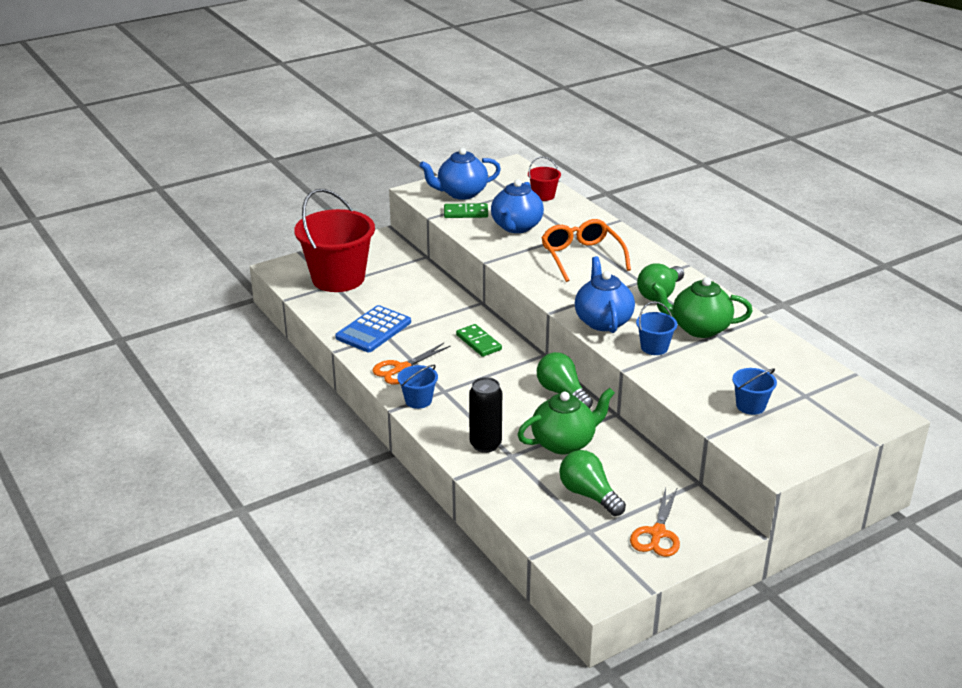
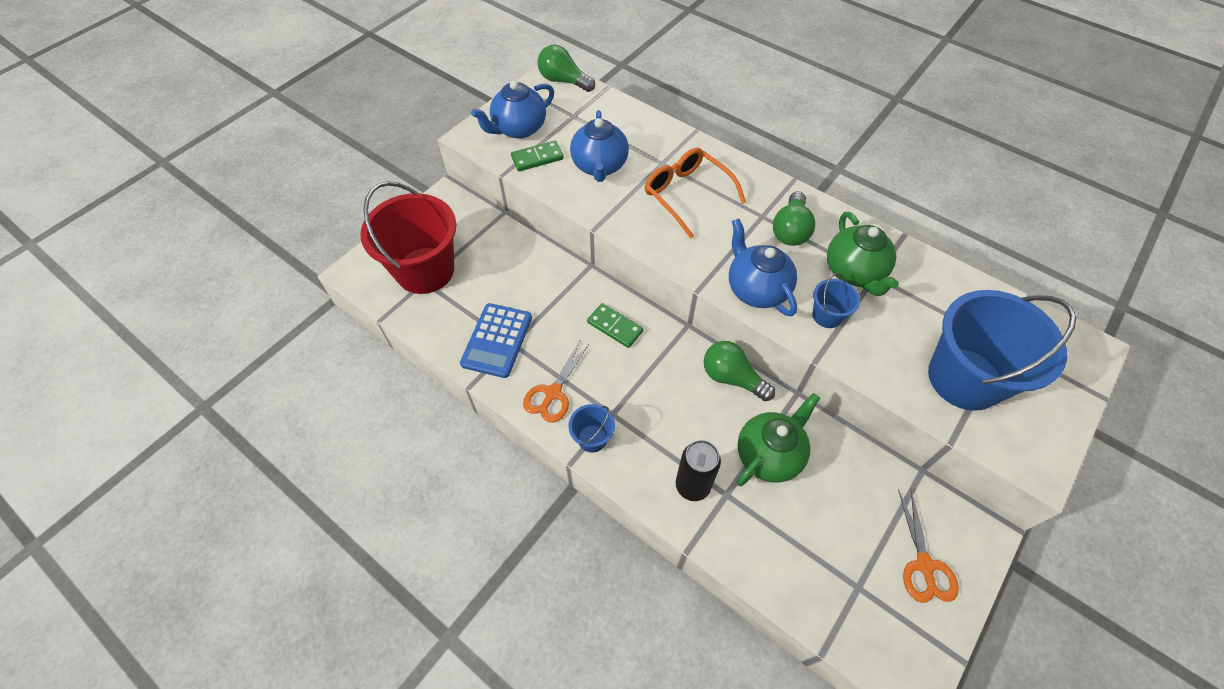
camera: 20 degrees left, 25 degrees up
(543, 195) = (605, 112): red bucket -> none
(588, 494) = (830, 529): green light bulb -> green light bulb (563, 81)
(699, 328) = (854, 272): green teapot -> green teapot turned 90 degrees counterclockwise
(750, 406) = (964, 378): blue bucket -> blue bucket, size x2.27

